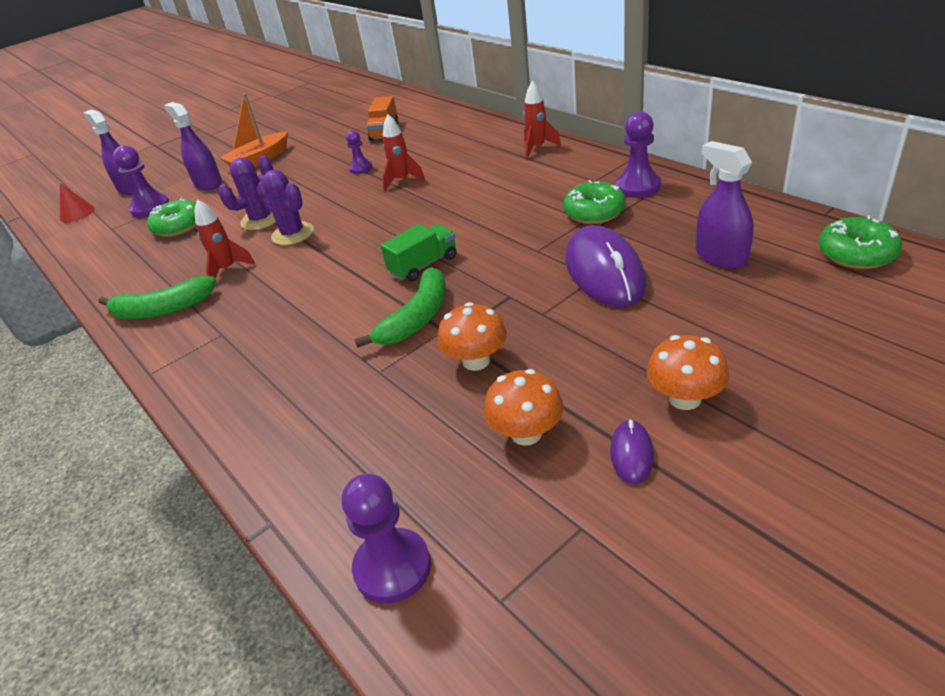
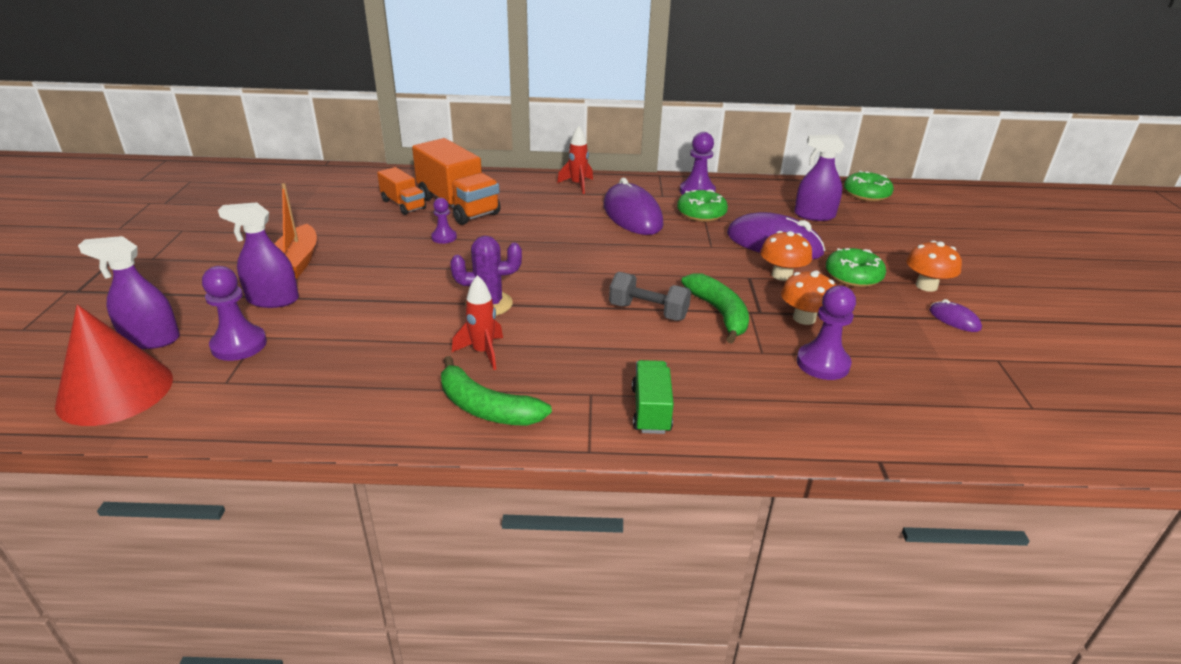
camera: 55 degrees left, 5 degrees down
(77, 213) = (115, 391): red cone -> red cone, size x2.01
(163, 310) = (486, 408): green banana -> green banana turned 90 degrees clockwise
(179, 226) = (330, 345): green donut -> green donut (853, 276)
(261, 220) = (425, 306): purple cactus -> none
(371, 289) = (648, 311): none -> grey dumbbell
(392, 567) = (973, 430): purple pawn -> purple pawn (822, 363)
(402, 180) = (508, 235): red rocket -> none
(415, 143) = (458, 206): none -> orange truck
(423, 265) = (654, 282): green truck -> green truck (651, 410)
(526, 433) = (899, 337): orange mushroom -> orange mushroom (782, 275)
(527, 193) = (632, 215): none -> purple mouse

